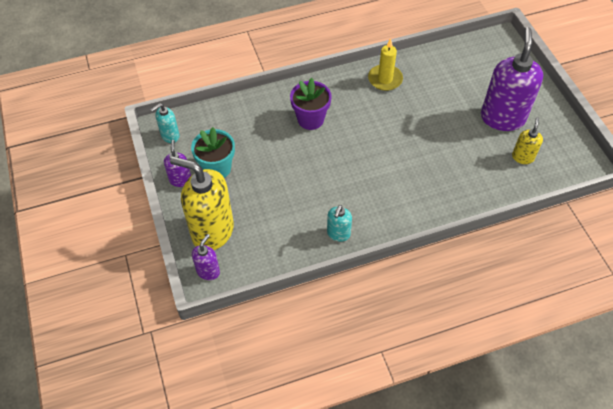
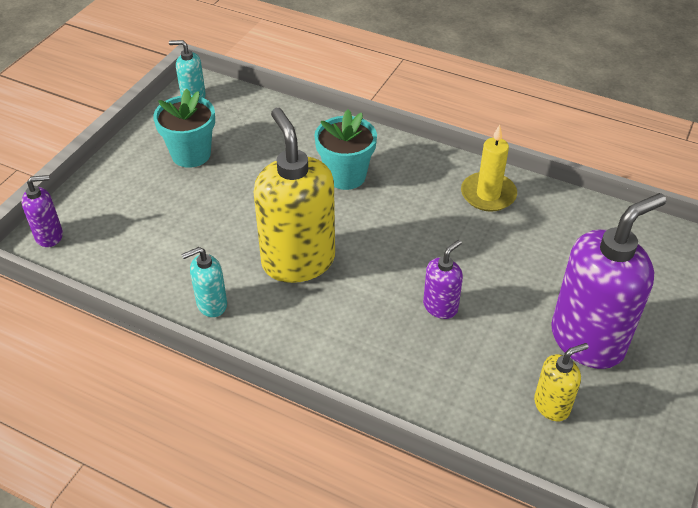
camera: 45 degrees right, 10 degrees down
(180, 179) = (146, 140): purple soap dispenser -> purple soap dispenser (440, 306)
(212, 231) = (105, 204): yellow soap dispenser -> yellow soap dispenser (298, 261)
(310, 119) = (345, 176): purple flower pot -> turquoise flower pot

